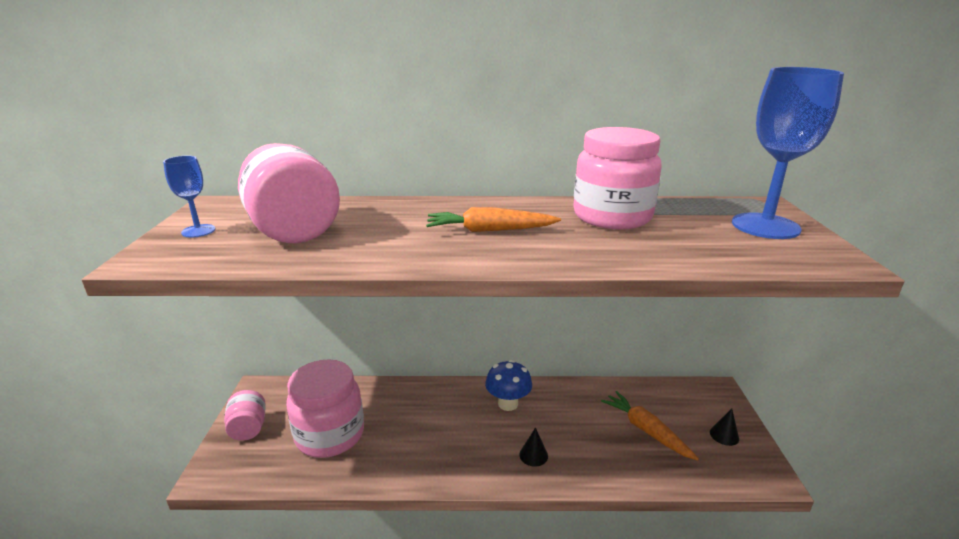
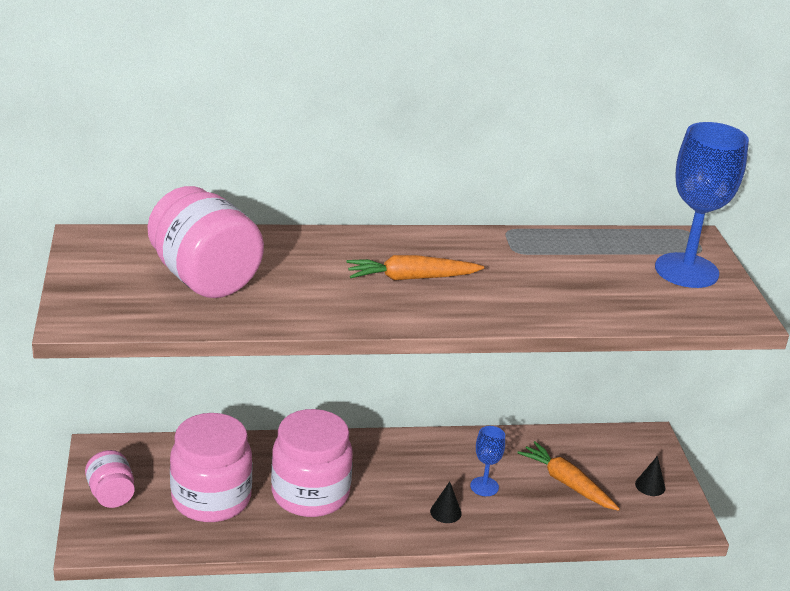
camera: 10 degrees left, 5 degrees up
(198, 231) = (102, 280): blue goblet -> blue goblet (484, 486)
(508, 403) = (410, 459): blue mushroom -> none
(612, 217) = (535, 258): pink jar -> pink jar (310, 494)

